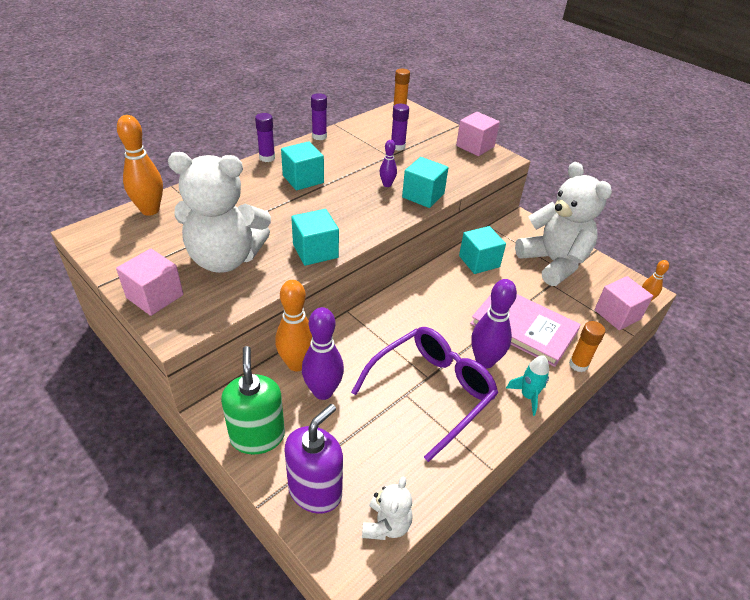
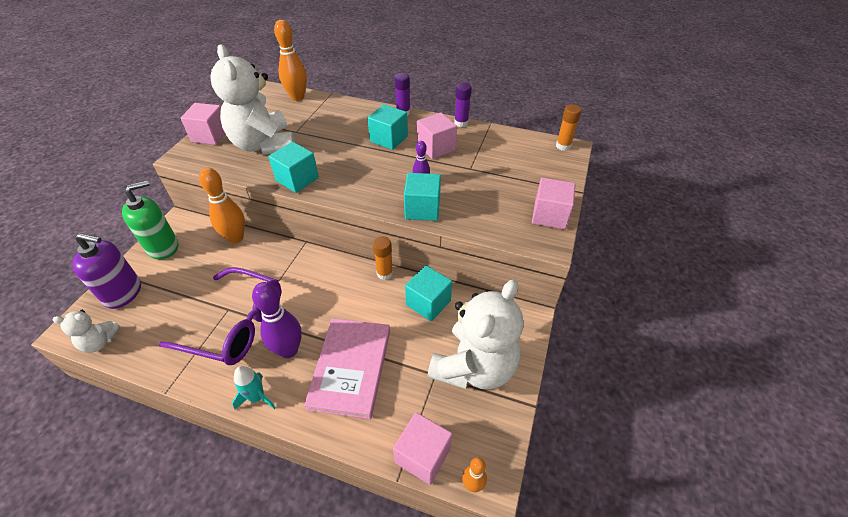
camera: 65 degrees right, 5 degrees up
(323, 391) = (214, 262): purple bowling pin -> none
(343, 160) = (436, 147): none -> pink cube
(397, 146) = (491, 167): purple glue stick -> none
(578, 364) = (319, 432): orange glue stick -> orange glue stick (384, 273)

